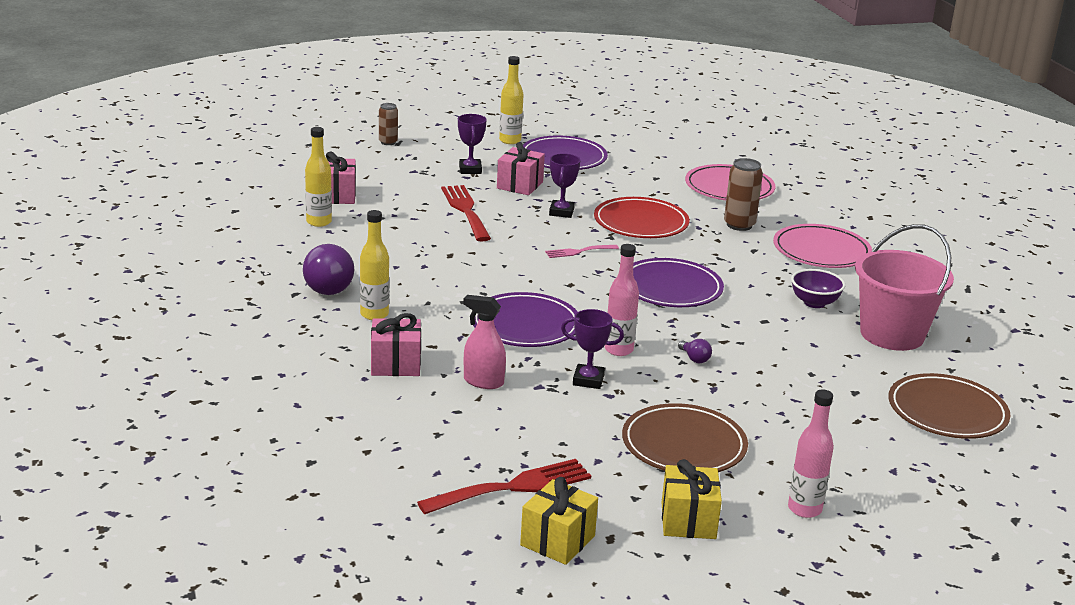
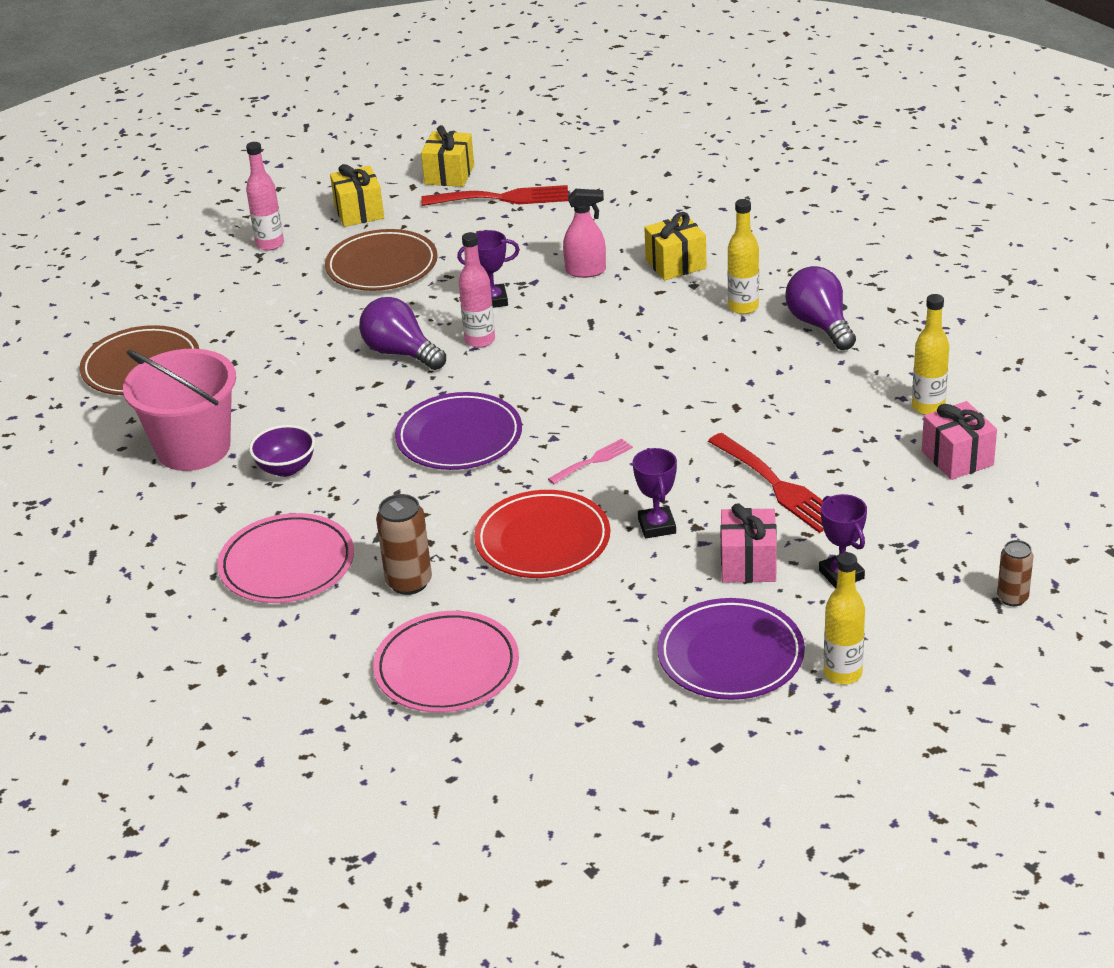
camera: 165 degrees right, 10 degrees up
(395, 364) = (675, 264): pink gift -> yellow gift
(513, 487) = (503, 198): red fork -> red fork turned 135 degrees counterclockwise
(525, 325) = (587, 340): purple plate -> none
(694, 359) = (400, 353): purple light bulb -> purple light bulb, size x2.19

